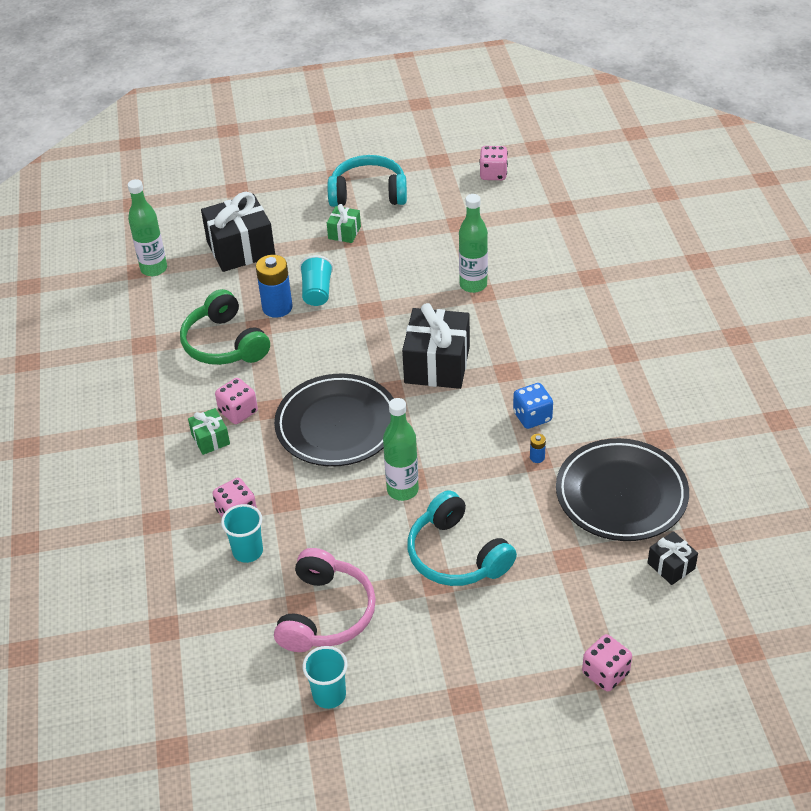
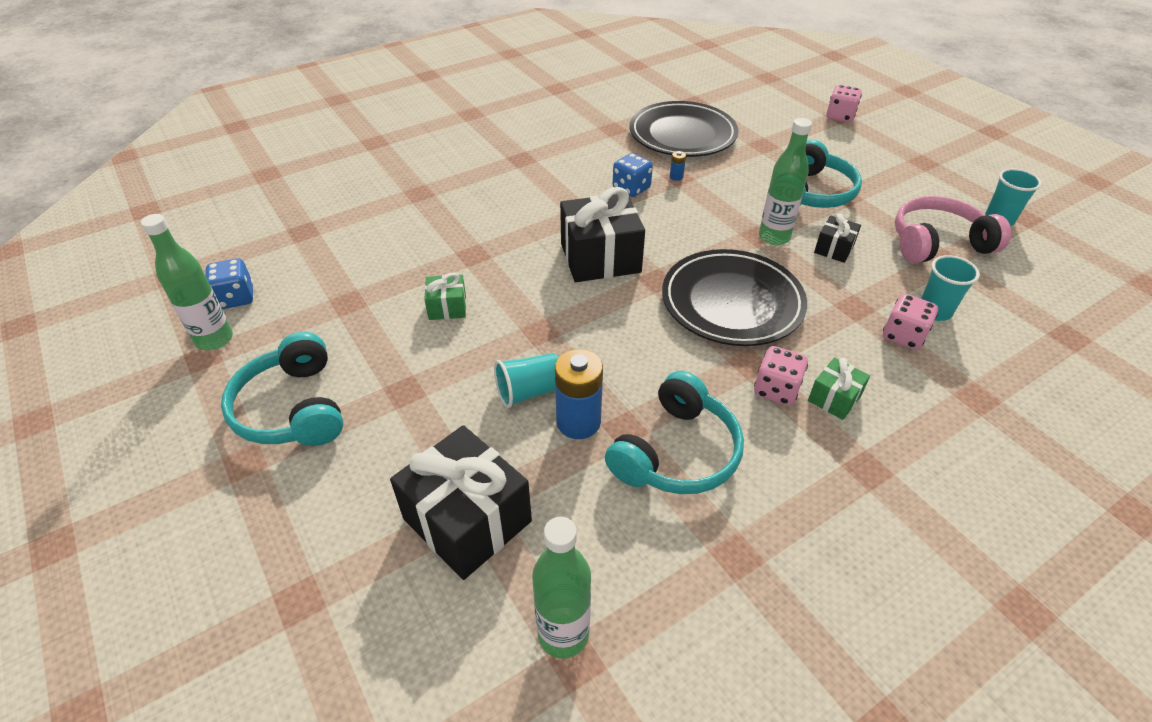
camera: 115 degrees left, 0 degrees up
(224, 344) = (676, 452): green headphones -> turquoise headphones
(344, 232) = (393, 405): green gift -> green gift (447, 307)
(473, 285) = (462, 264): green bottle -> green bottle (214, 339)
(493, 174) = (236, 298): pink dice -> blue dice
(671, 566) = (729, 107): black gift -> black gift (834, 249)

